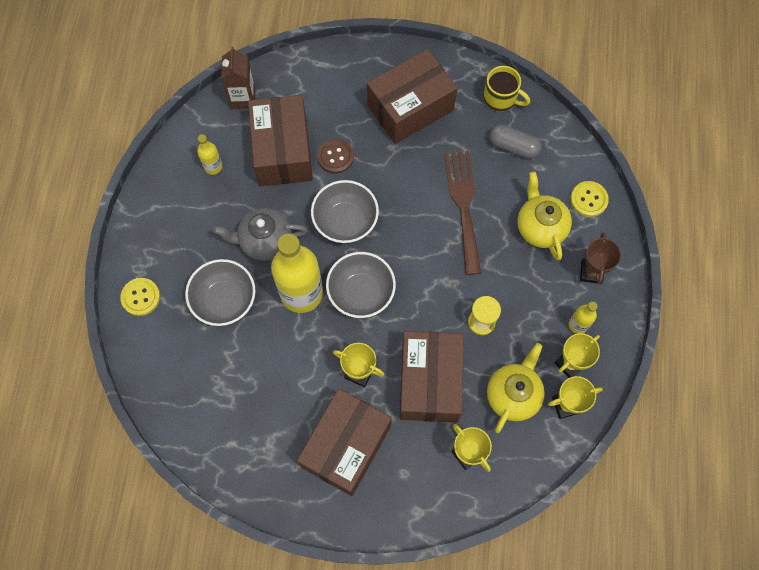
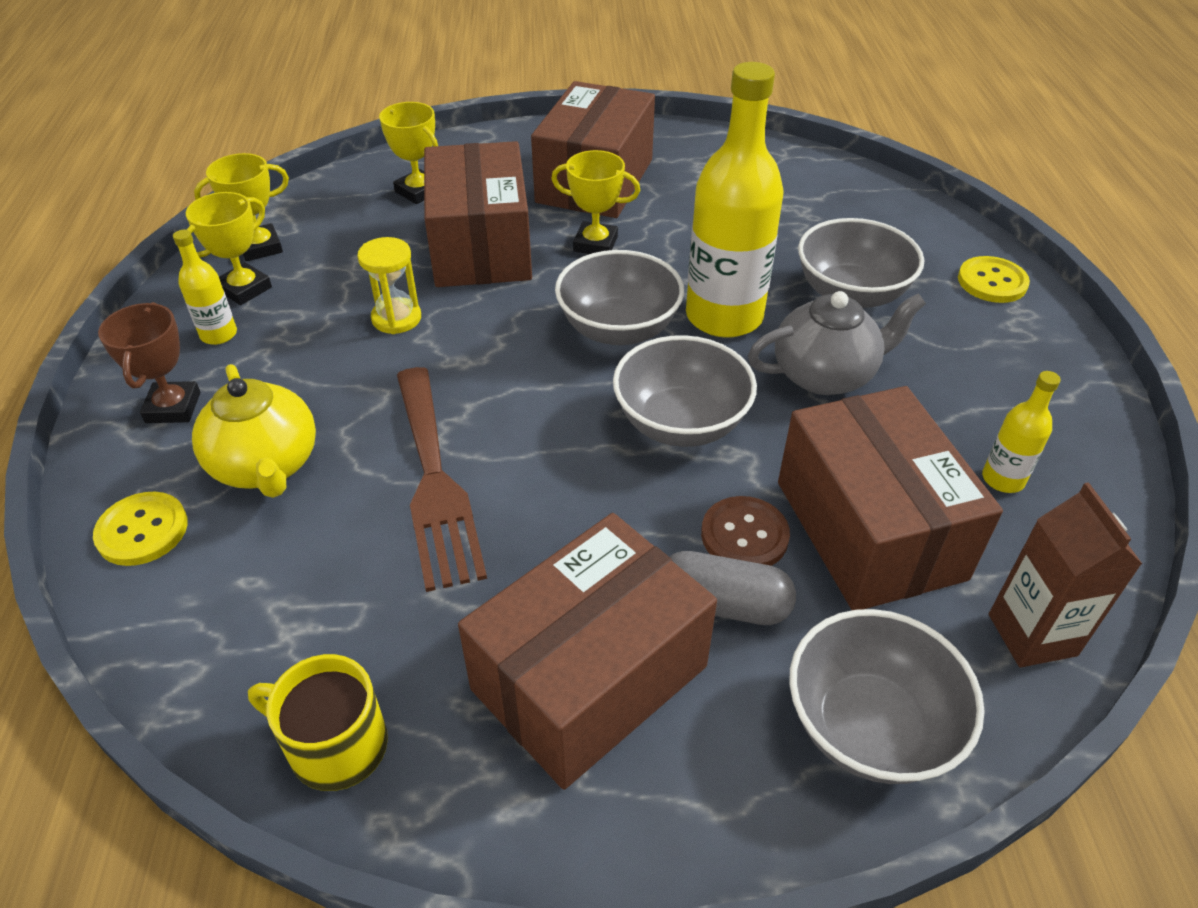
camera: 170 degrees right, 25 degrees down
(317, 76) = (869, 726): none -> grey bowl
(513, 147) = (310, 619): grey capsule -> grey capsule (723, 604)
(513, 394) = (345, 248): yellow teapot -> none

